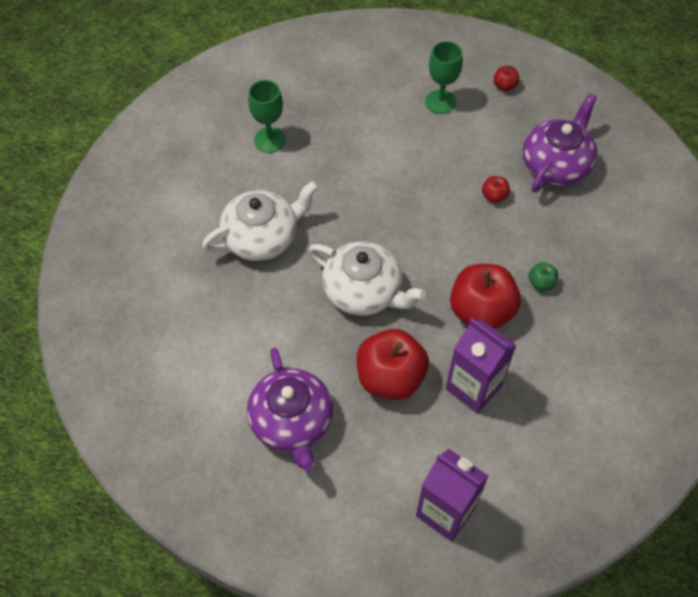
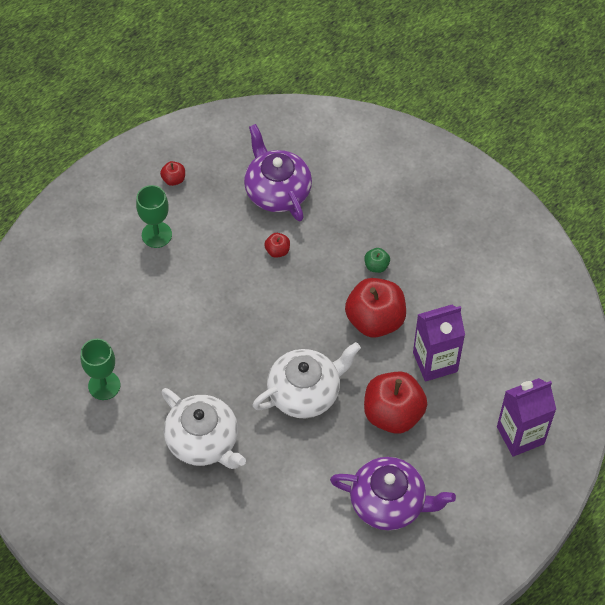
camera: 60 degrees left, 0 degrees up
(262, 237) = (203, 441): white teapot -> white teapot turned 135 degrees clockwise

